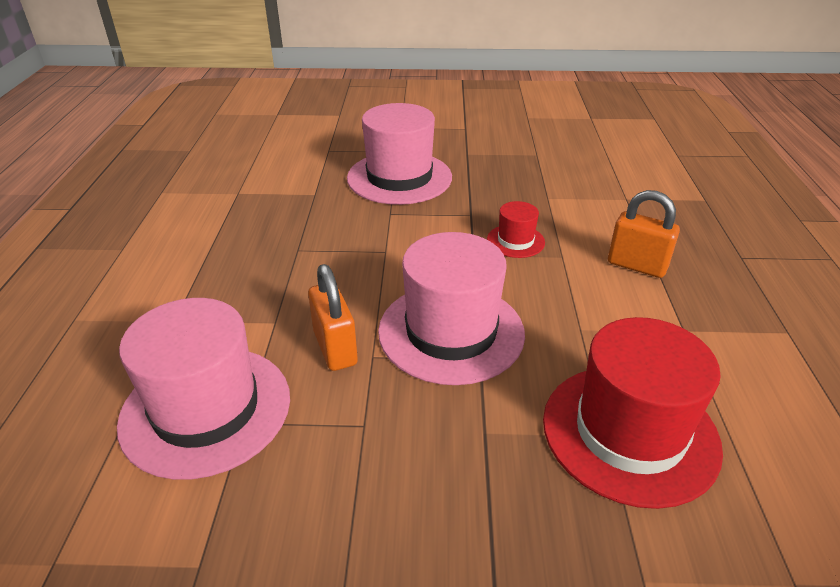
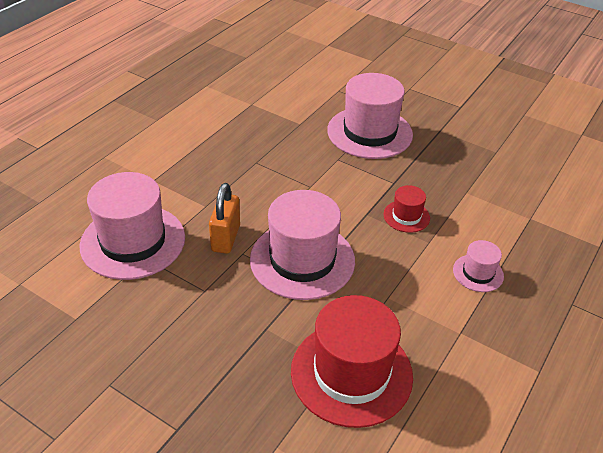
camera: 30 degrees right, 5 degrees up
(636, 265) = (478, 273): orange padlock -> pink hat

